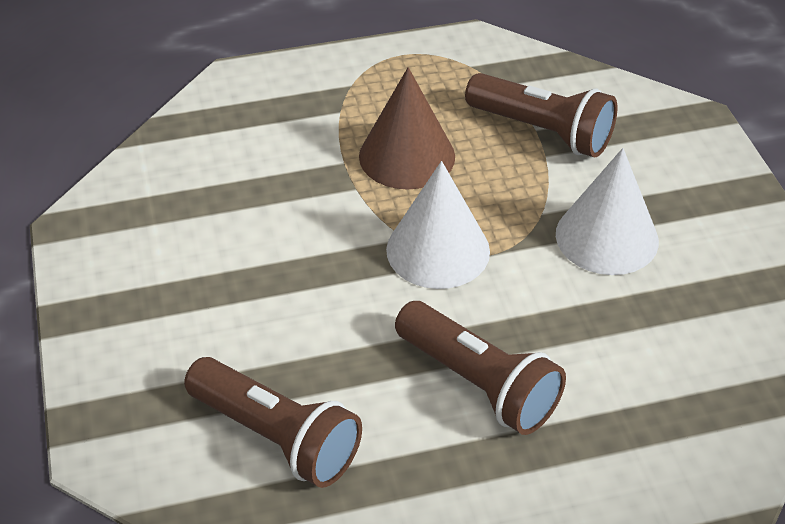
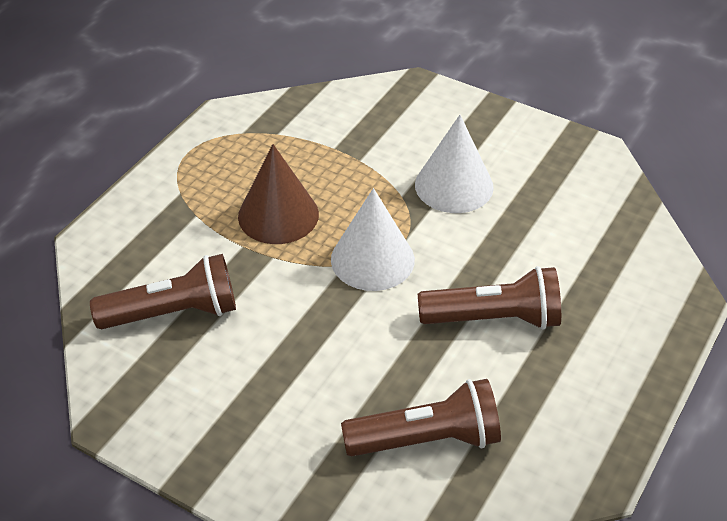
camera: 45 degrees left, 0 degrees up
(542, 132) = (340, 146): brown flashlight -> brown flashlight (174, 313)

